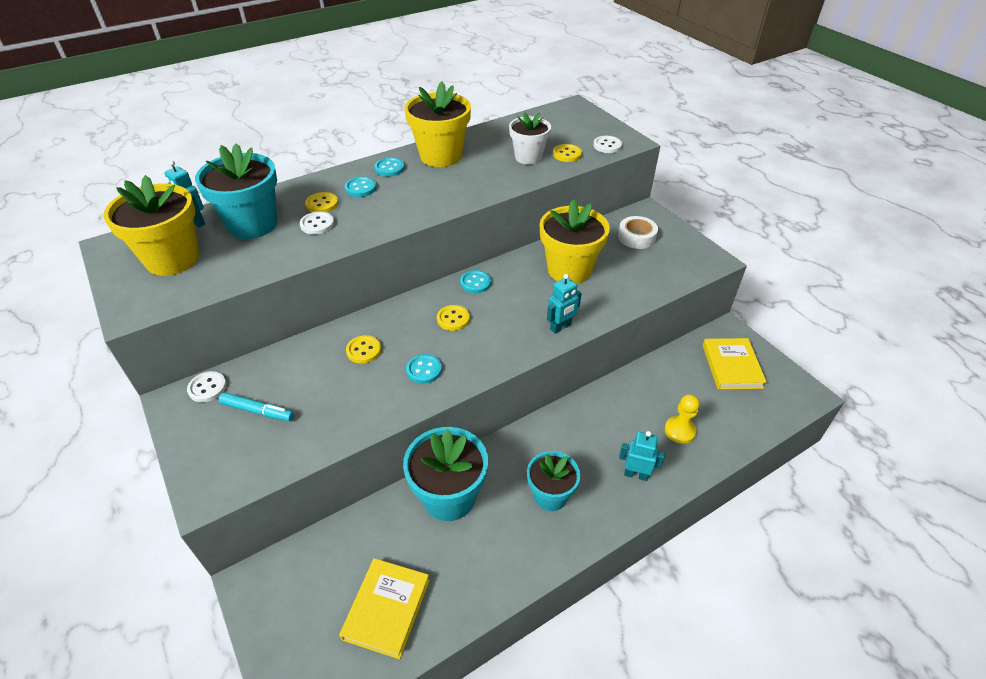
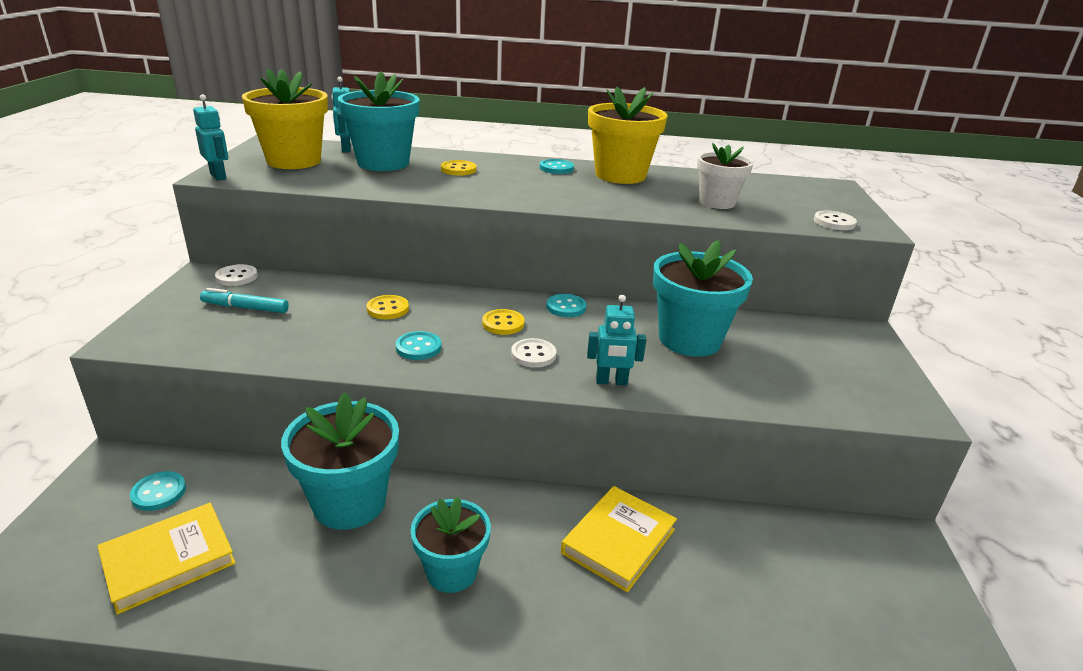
camera: 35 degrees right, 15 degrees down
(258, 411) = (245, 308): turquoise marker -> turquoise marker turned 135 degrees clockwise
(317, 224) = (433, 179): white button -> white button (533, 355)
(360, 188) = (508, 171): turquoise button -> turquoise button (159, 492)
(567, 154) = (768, 213): yellow button -> none
(569, 270) = (689, 340): yellow flower pot -> turquoise flower pot
(636, 237) = (820, 347): white tape -> none
(636, 474) = (583, 620): turquoise robot -> turquoise robot (218, 176)
(679, 430) = (702, 610): yellow pawn -> none
(731, 366) = (870, 583): yellow book -> yellow book (618, 541)

